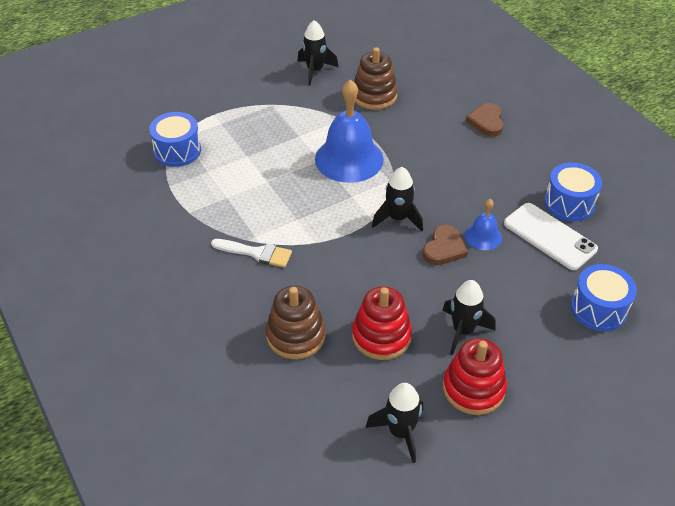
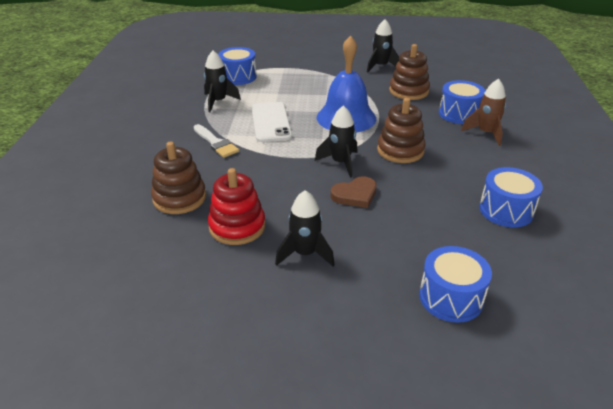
camera: 35 degrees right, 10 degrees down
(400, 432) = (170, 295): black rocket -> black rocket (218, 102)
(435, 178) = (400, 150): none -> brown stacking toy
(445, 107) = (459, 114): none -> blue drum
(473, 389) = (264, 297): red stacking toy -> none
(483, 236) = (398, 200): blue bell -> none
(486, 122) = (486, 133): brown heart -> brown rocket
(549, 236) = (460, 225): white phone -> white phone (271, 122)

